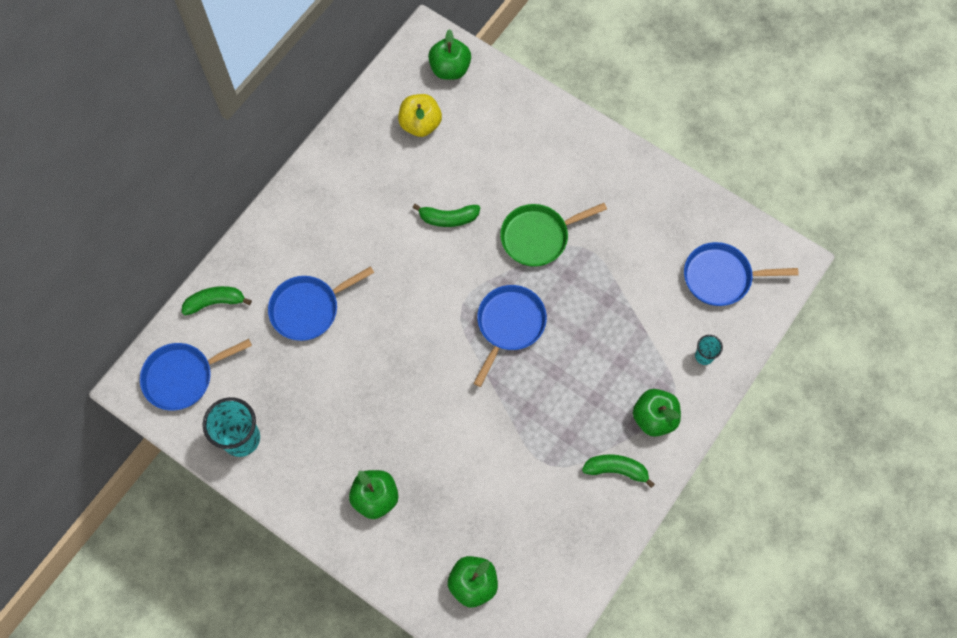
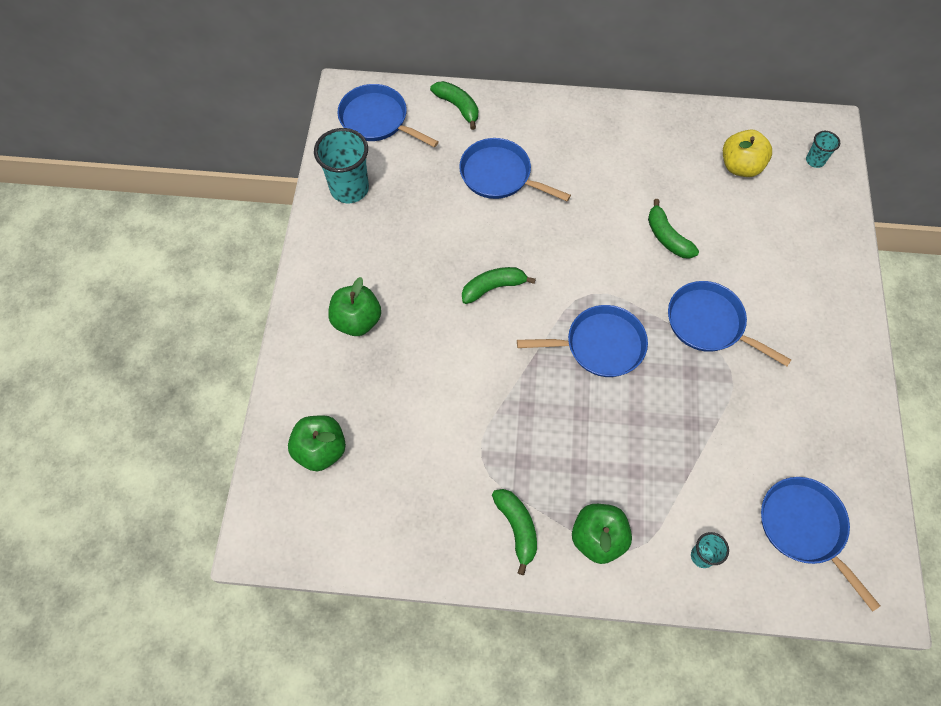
camera: 60 degrees right, 5 degrees down
(411, 374) = (493, 287): none -> green banana
(450, 69) = (815, 160): green apple -> turquoise cup
(538, 237) = (709, 323): green pan -> blue pan

